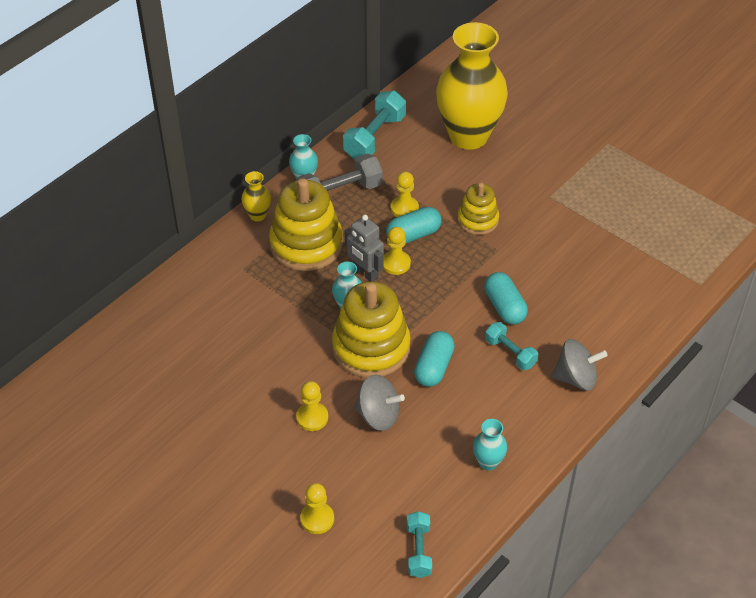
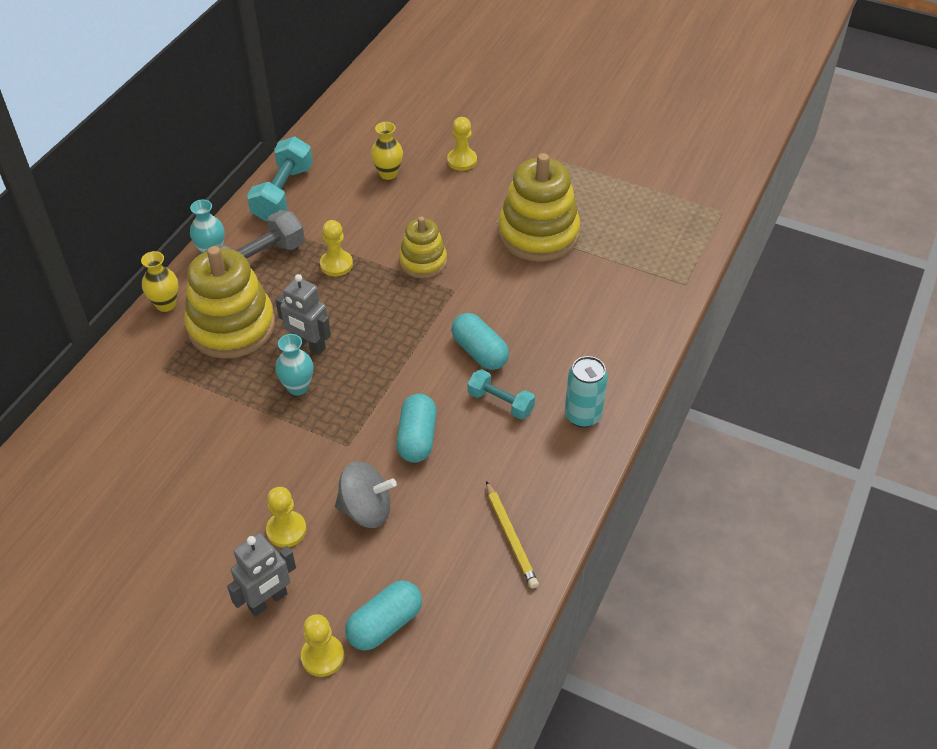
camera: 15 degrees left, 0 degrees up
(285, 468) = (268, 601): none -> grey robot
(371, 347) = (337, 430): yellow stacking toy -> yellow stacking toy (538, 234)
(396, 263) = (342, 328): yellow pawn -> yellow pawn (462, 160)
(413, 235) = (354, 292): turquoise capsule -> turquoise capsule (385, 624)
(418, 551) = (457, 666): turquoise dumbbell -> none
(468, 136) = (388, 174): yellow vase -> yellow vase, size x0.40
(488, 462) = (511, 537): turquoise vase -> yellow pencil
(576, 378) = (583, 415): grey spinning top -> turquoise can

